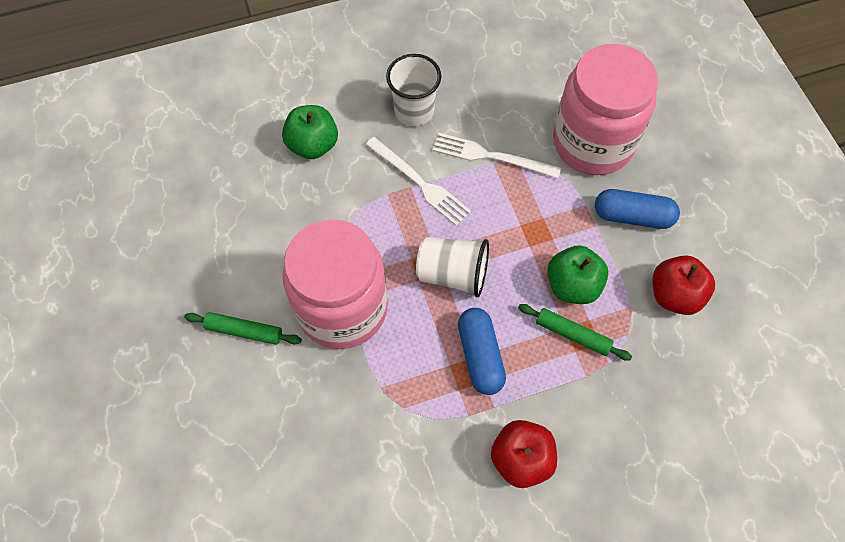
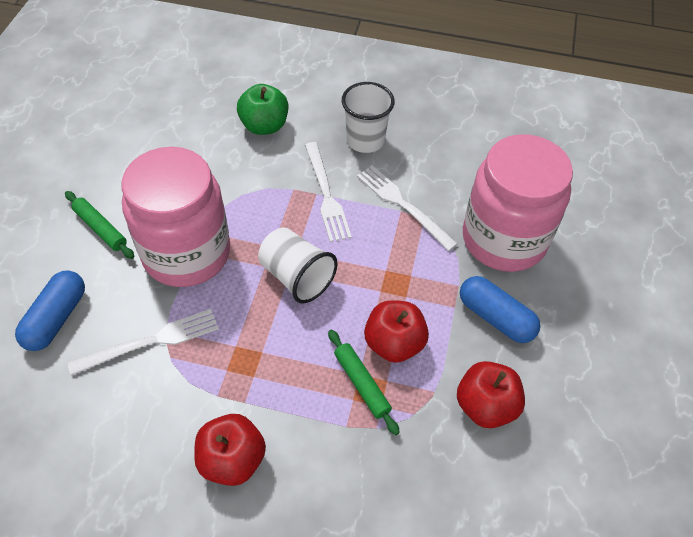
camera: 30 degrees right, 10 degrees down
(376, 405) = (150, 342): none -> white fork
(480, 356) = (266, 353): blue capsule -> blue capsule (56, 318)
(572, 285) = (394, 343): green apple -> red apple

